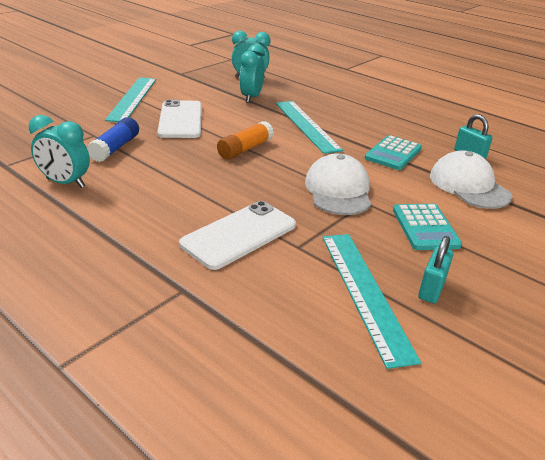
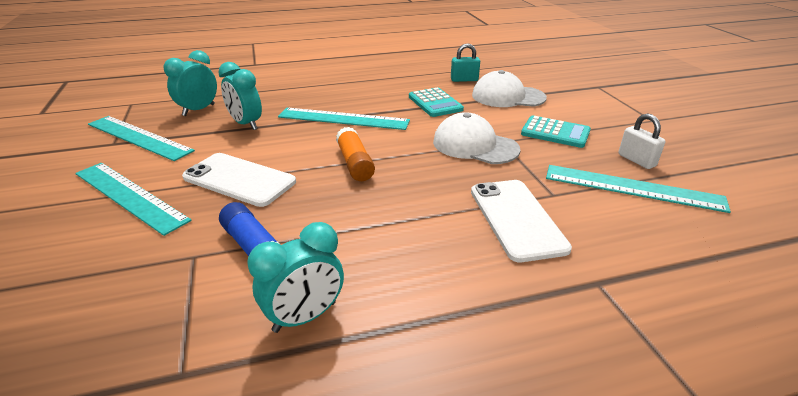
camera: 55 degrees left, 0 degrees up
(195, 76) = (139, 137): none -> turquoise ruler
(431, 289) = (636, 160): turquoise padlock -> white padlock

